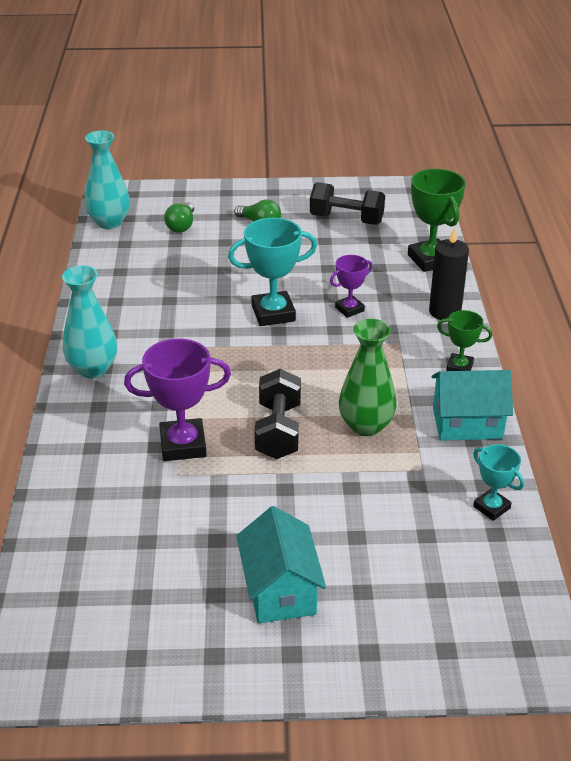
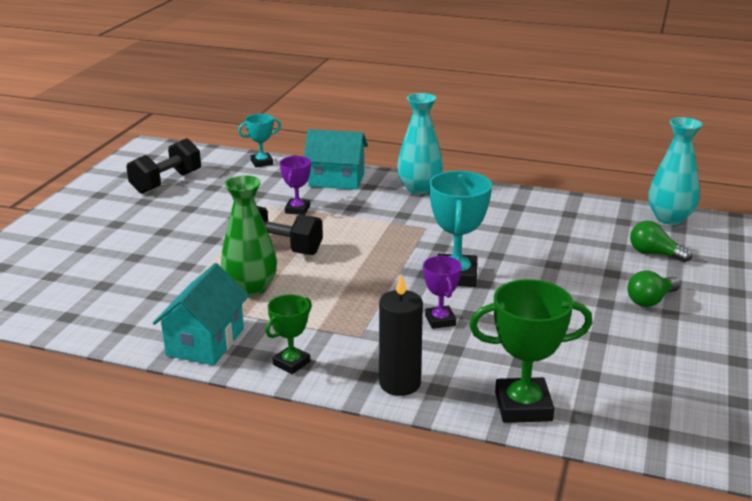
camera: 110 degrees right, 10 degrees down
(183, 445) = (297, 209): purple trophy -> purple trophy, size x0.58
(280, 590) = (121, 221): turquoise house -> turquoise house (336, 180)
(346, 219) = (650, 364): black dumbbell -> black dumbbell (166, 182)
(491, 507) = (95, 323): turquoise trophy -> turquoise trophy (262, 163)

